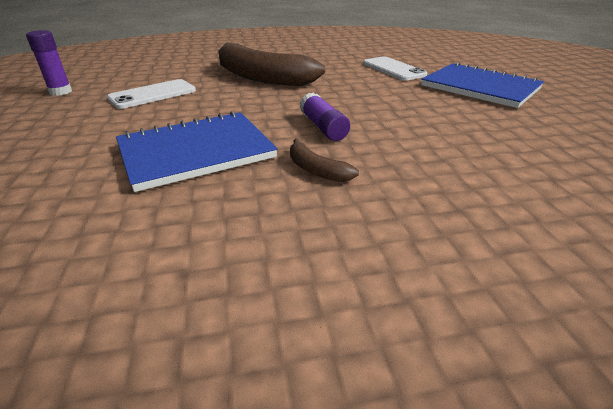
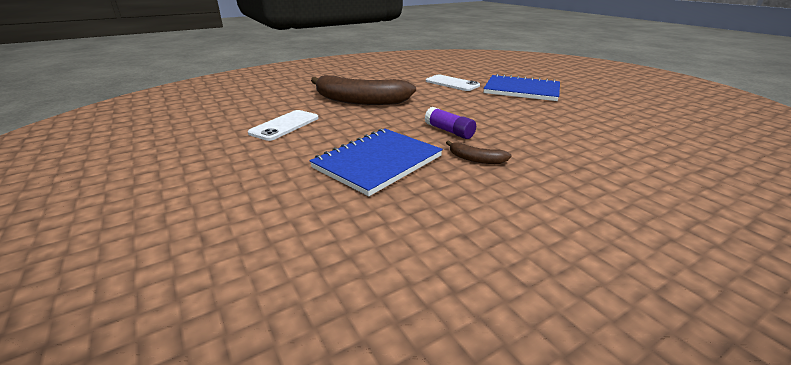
camera: 20 degrees left, 5 degrees down
(60, 92) = (192, 134): purple glue stick -> none

